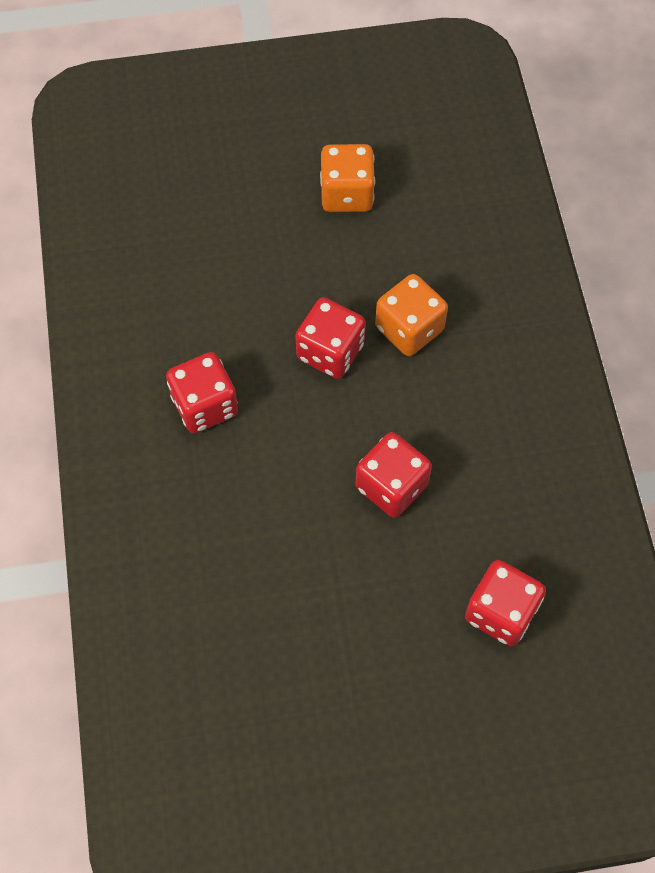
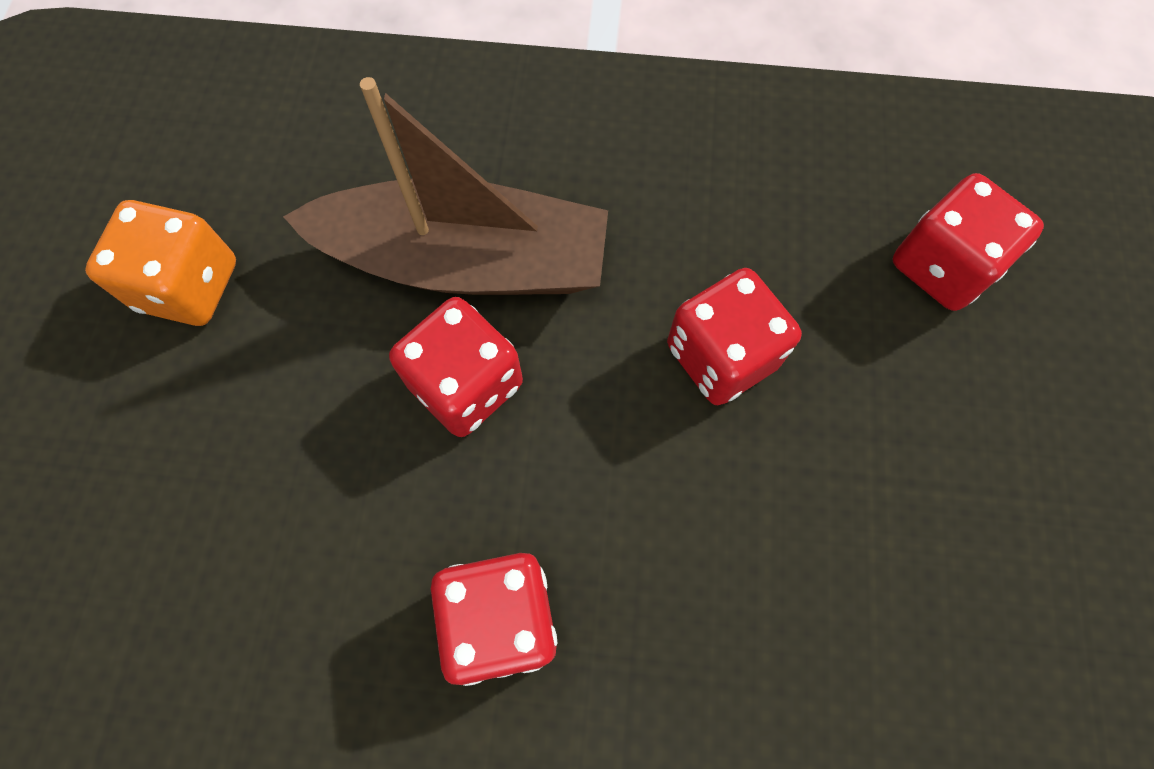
camera: 75 degrees left, 5 degrees up
(409, 329) = (465, 261): orange dice -> brown boat

